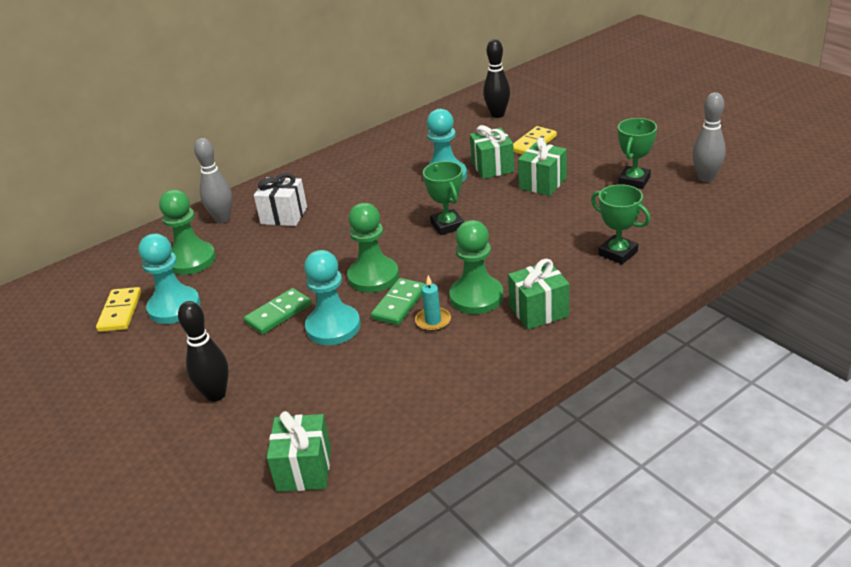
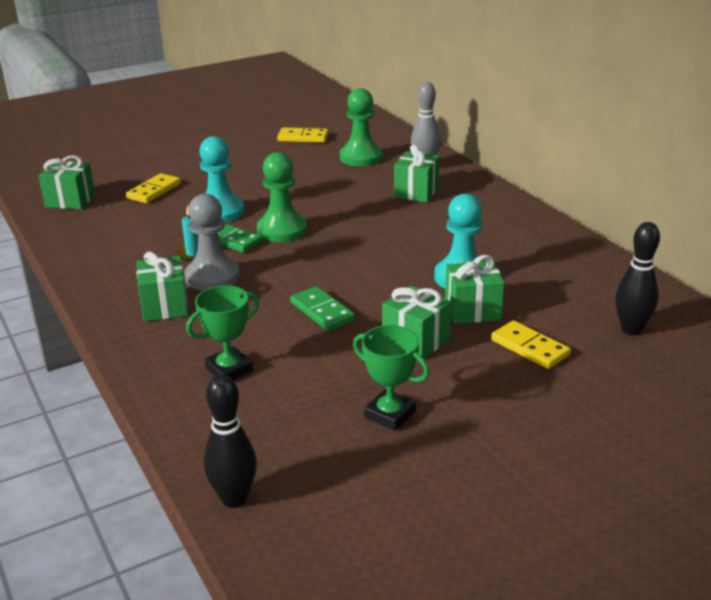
camera: 95 degrees right, 5 degrees down
(174, 307) = (295, 154): turquoise pawn -> none
(216, 395) = (174, 172): black bowling pin -> black bowling pin (234, 499)
(274, 396) = (154, 191): none -> yellow domino
(278, 314) = (256, 191): green domino -> green domino (322, 311)
(284, 216) = (416, 192): white gift -> green gift
(447, 225) = (350, 271): green trophy -> none
(476, 297) = (212, 277): green pawn -> grey pawn
(706, 178) = (368, 484): grey bowling pin -> none

